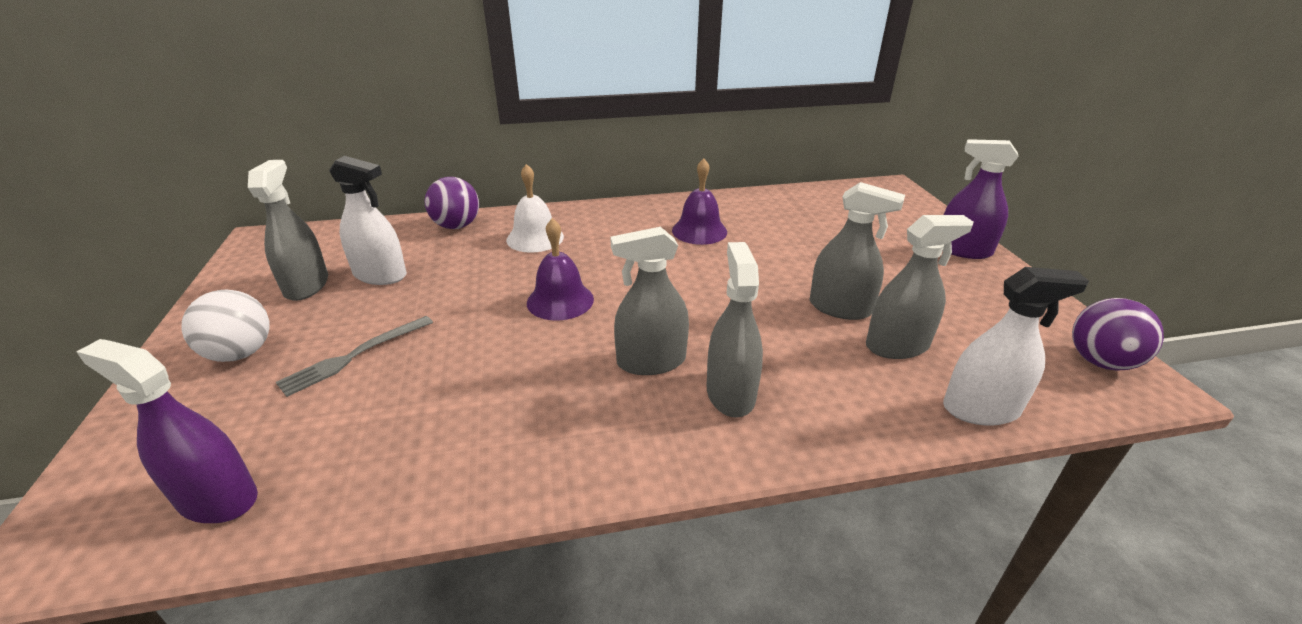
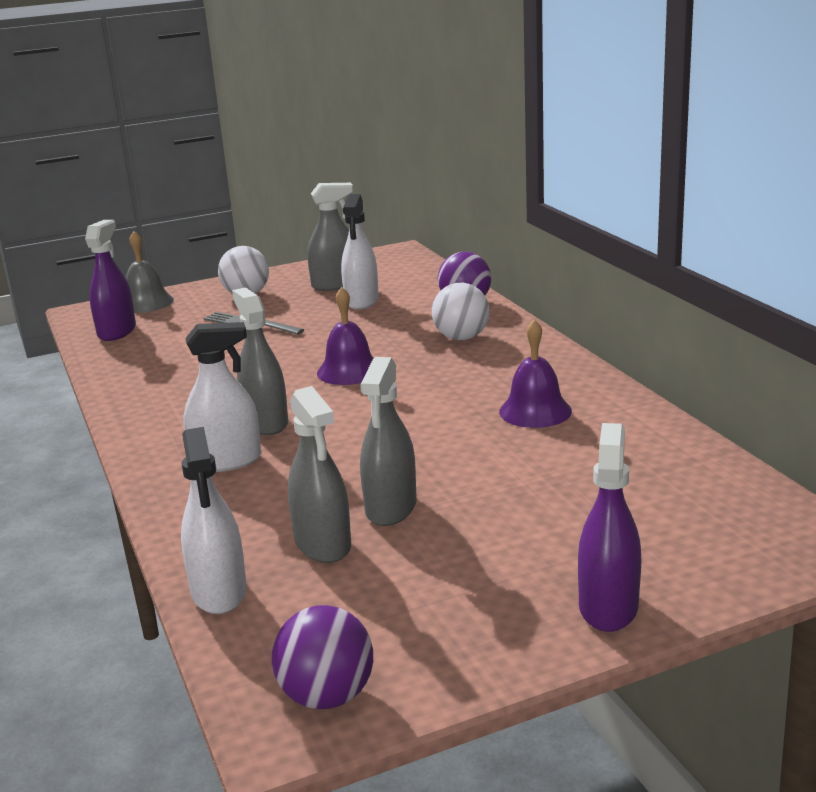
camera: 80 degrees right, 10 degrees down
(123, 460) = (146, 302): none -> grey bell
(535, 238) = (461, 338): white bell -> white ball
(730, 393) = (227, 461): grey spray bottle -> white spray bottle

